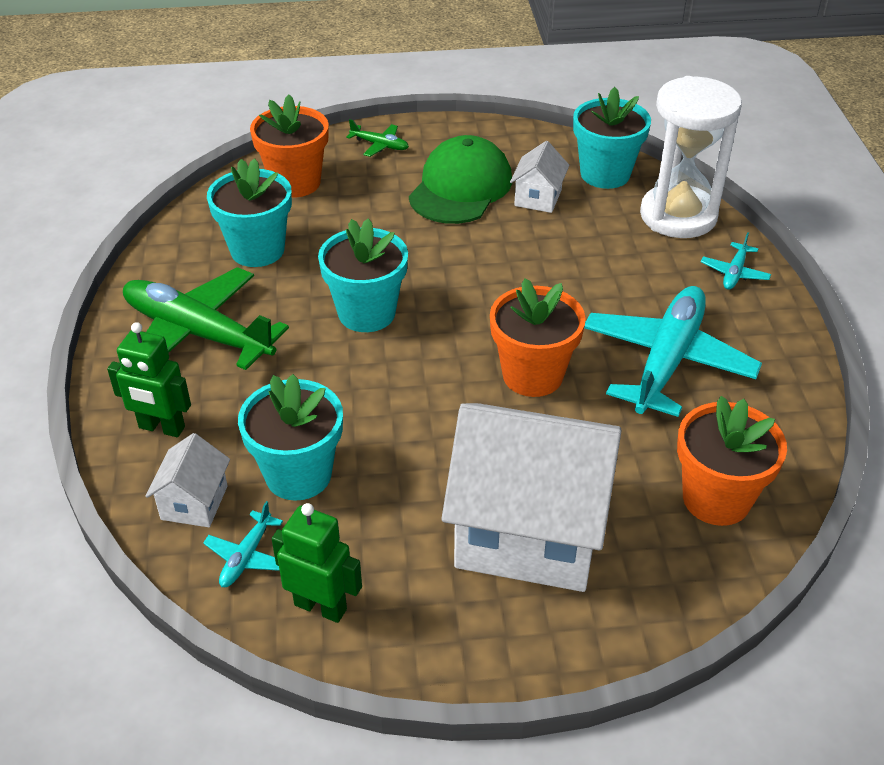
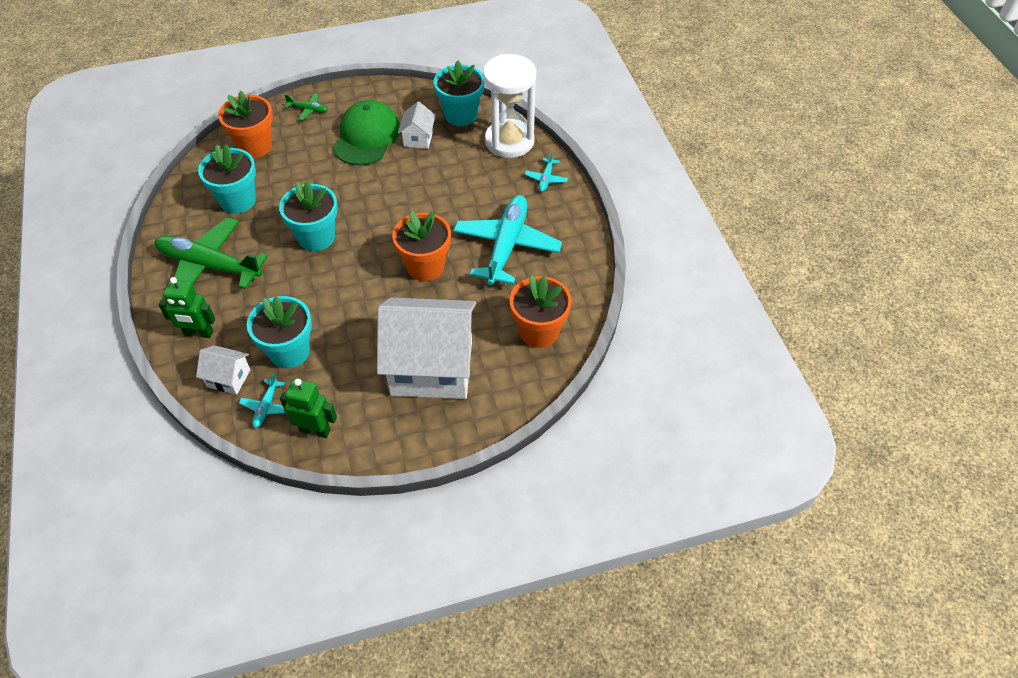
camera: 10 degrees left, 10 degrees up
(194, 502) = (228, 378): white house -> white house turned 75 degrees counterclockwise

